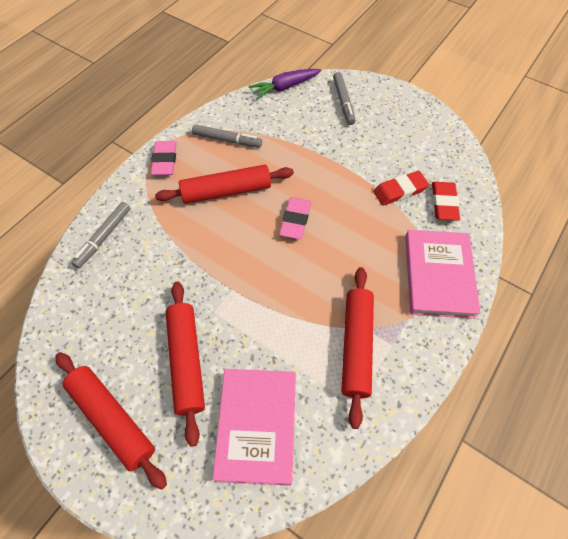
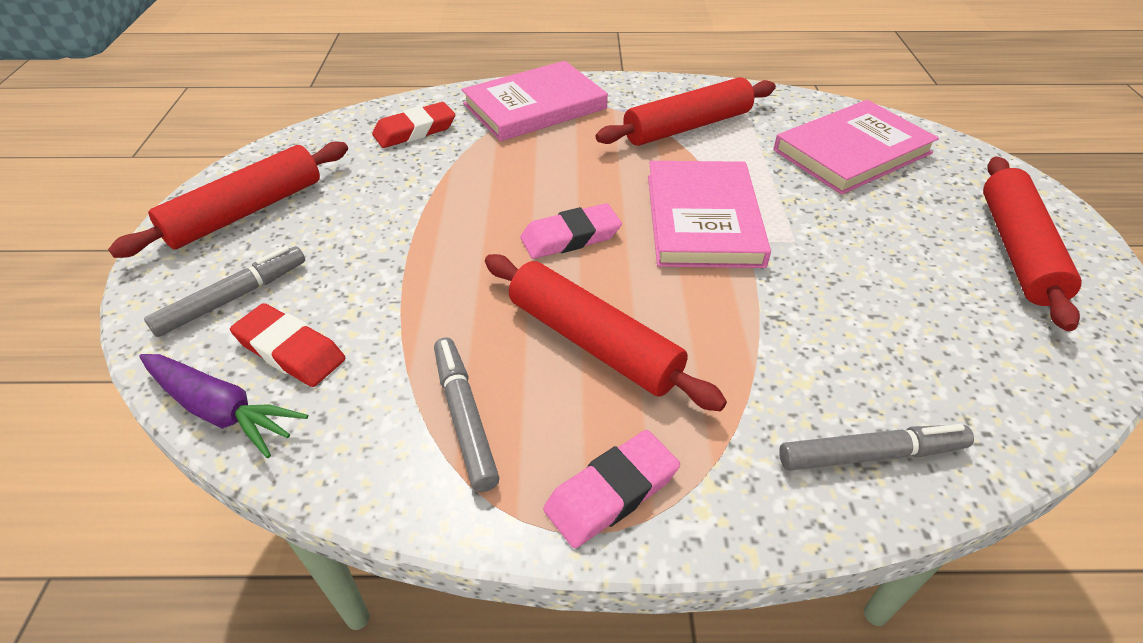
camera: 125 degrees left, 15 degrees down
(187, 362) = (878, 229): red rolling pin -> red rolling pin (246, 211)
(263, 284) = (703, 219): none -> pink book
(400, 191) = (422, 168): red eraser -> red eraser (290, 350)

